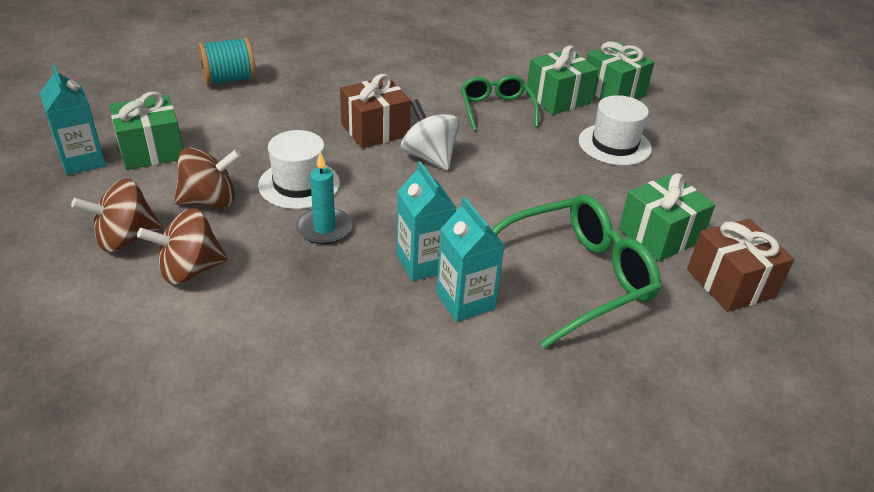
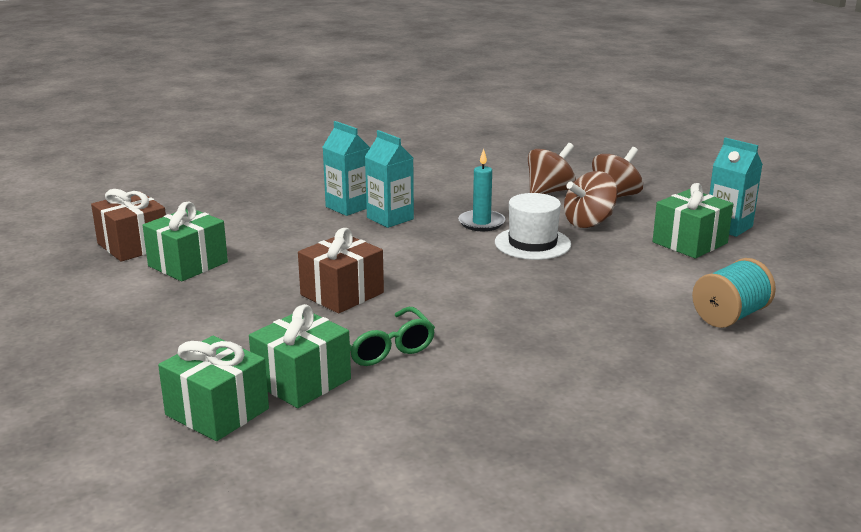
camera: 165 degrees right, 15 degrees down
(375, 130) = (508, 297): brown gift -> brown gift (342, 294)
(429, 157) = (431, 284): white spinning top -> none
(576, 278) = (266, 229): green glasses -> none
(614, 145) = (223, 334): white hat -> none

